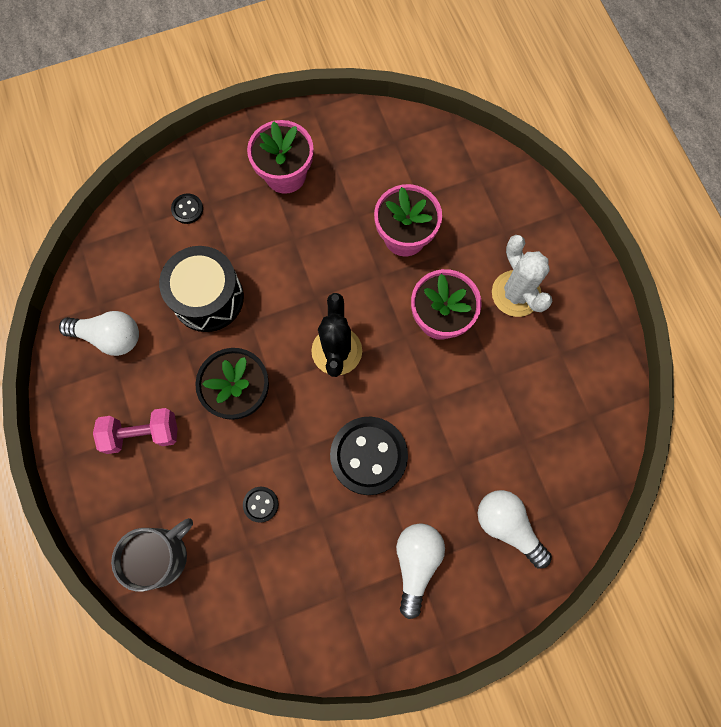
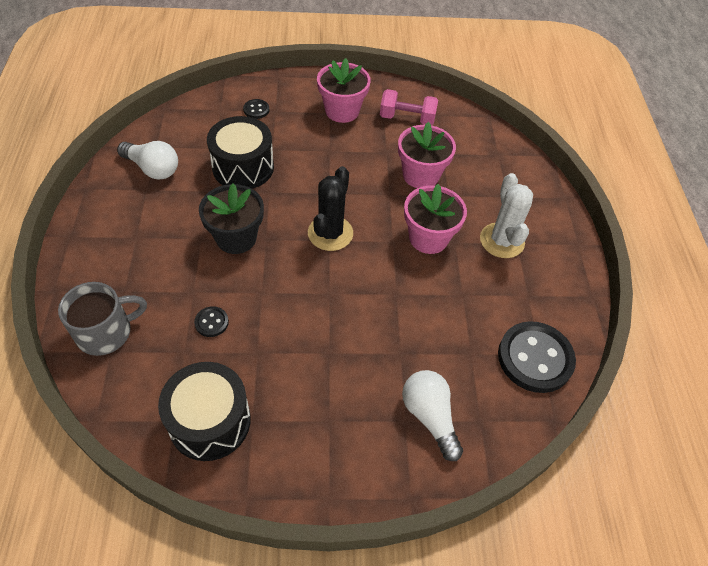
camera: 15 degrees right, 20 degrees down
(142, 434) = (141, 239): pink dumbbell -> pink dumbbell (407, 118)
(306, 610) = (210, 421): none -> black drum
(368, 456) = (323, 317): black button -> black button (535, 358)
(416, 563) = (329, 417): white light bulb -> none

